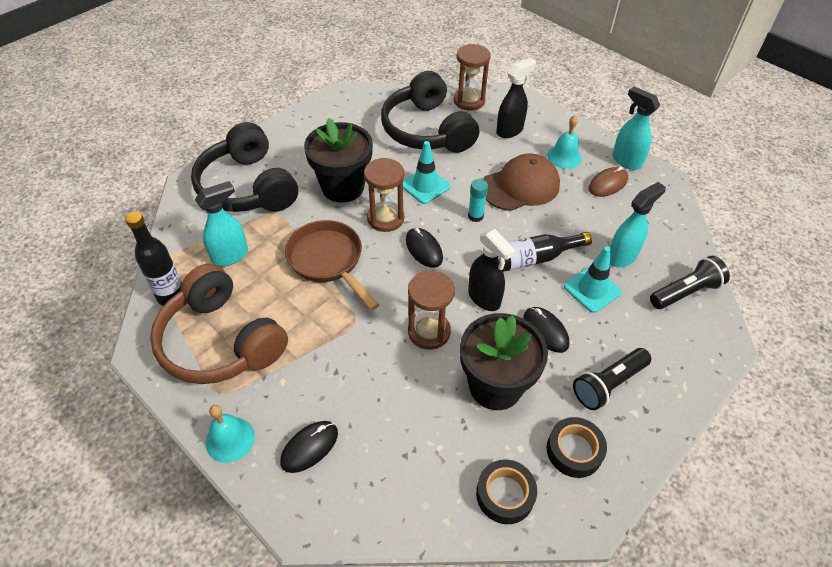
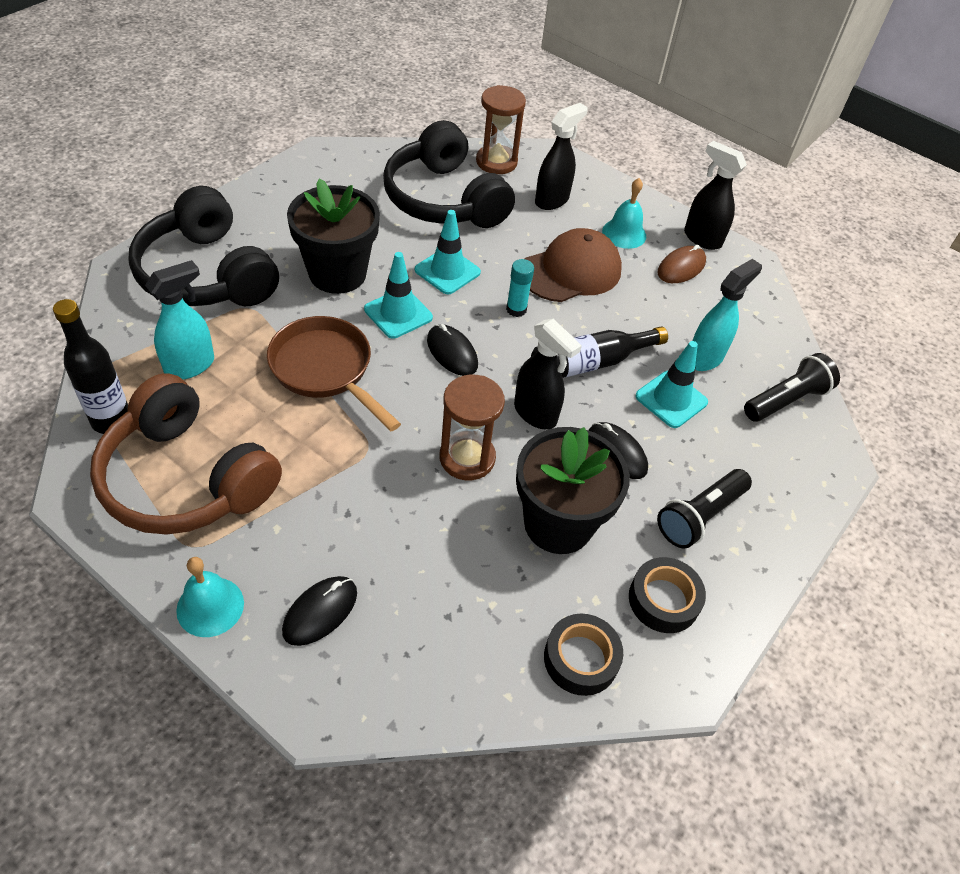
camera: 10 degrees left, 0 degrees up
(385, 218) = (398, 313): brown hourglass -> turquoise traffic cone
(626, 161) = (702, 238): turquoise spray bottle -> black spray bottle

